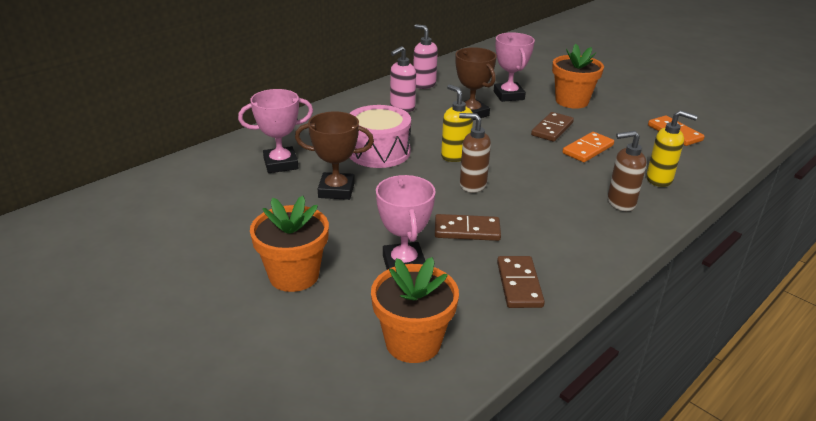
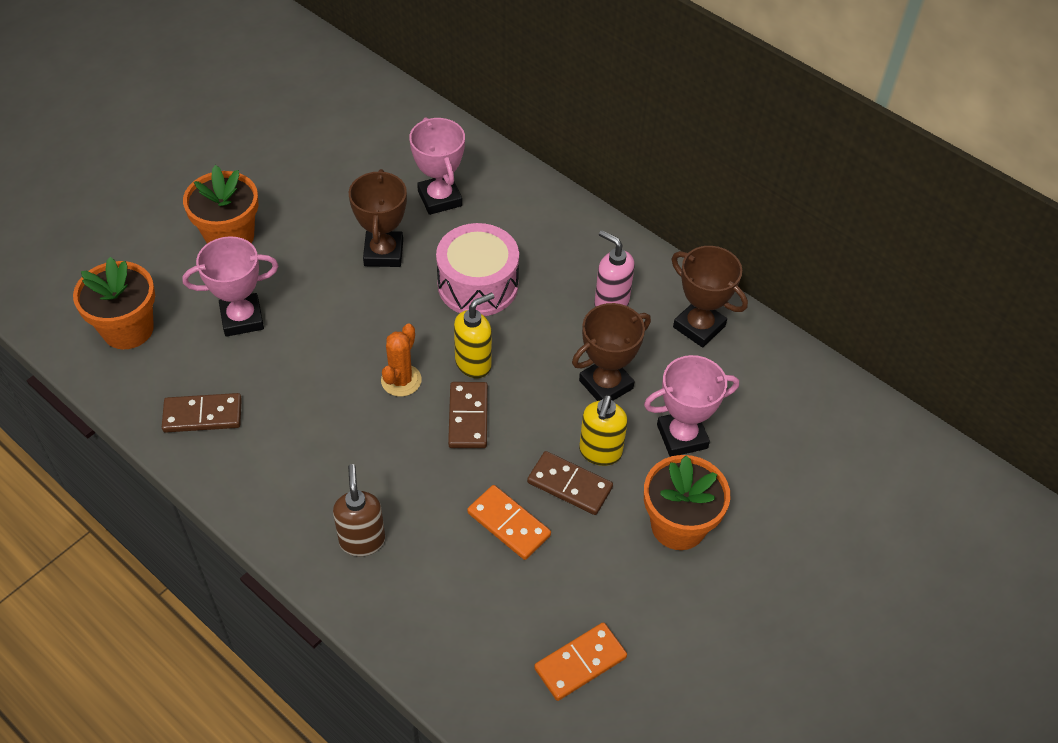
camera: 85 degrees right, 20 degrees up
(424, 85) = (699, 326): pink soap dispenser -> brown trophy
(467, 230) = (301, 373): brown domino -> brown domino (468, 417)
(472, 185) = (401, 380): brown soap dispenser -> orange cactus
(659, 179) = (425, 603): yellow soap dispenser -> yellow soap dispenser (600, 452)

